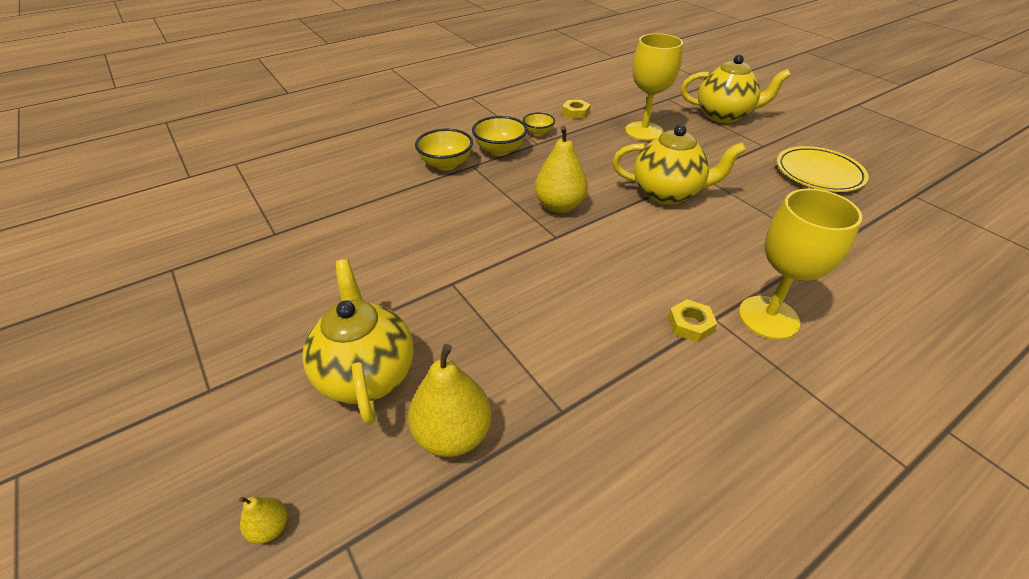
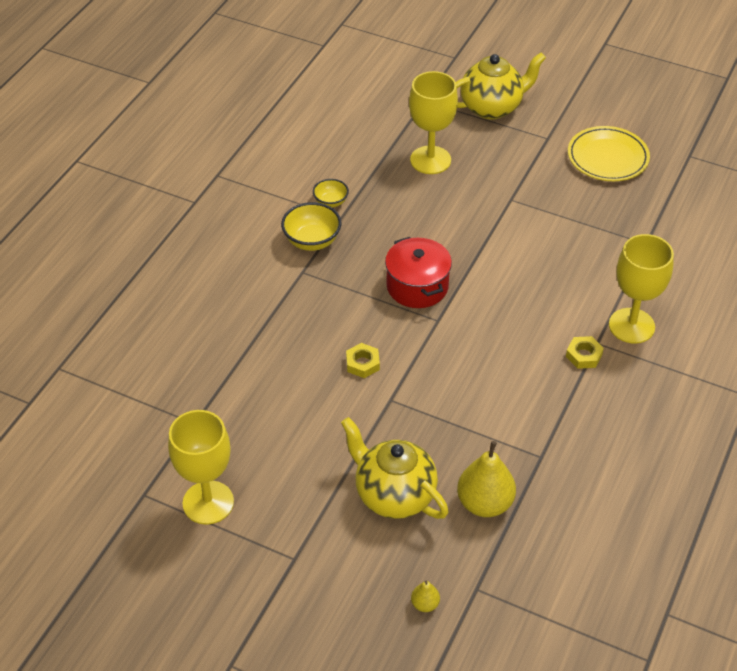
camera: 30 degrees left, 5 degrees up
(206, 299) = (208, 502): none -> yellow goblet
(446, 164) = (275, 280): yellow bowl -> none
(559, 206) = (417, 286): yellow pear -> red pot
(575, 113) = (346, 158): yellow nut -> yellow nut (362, 363)
(667, 193) = (497, 234): yellow teapot -> none

